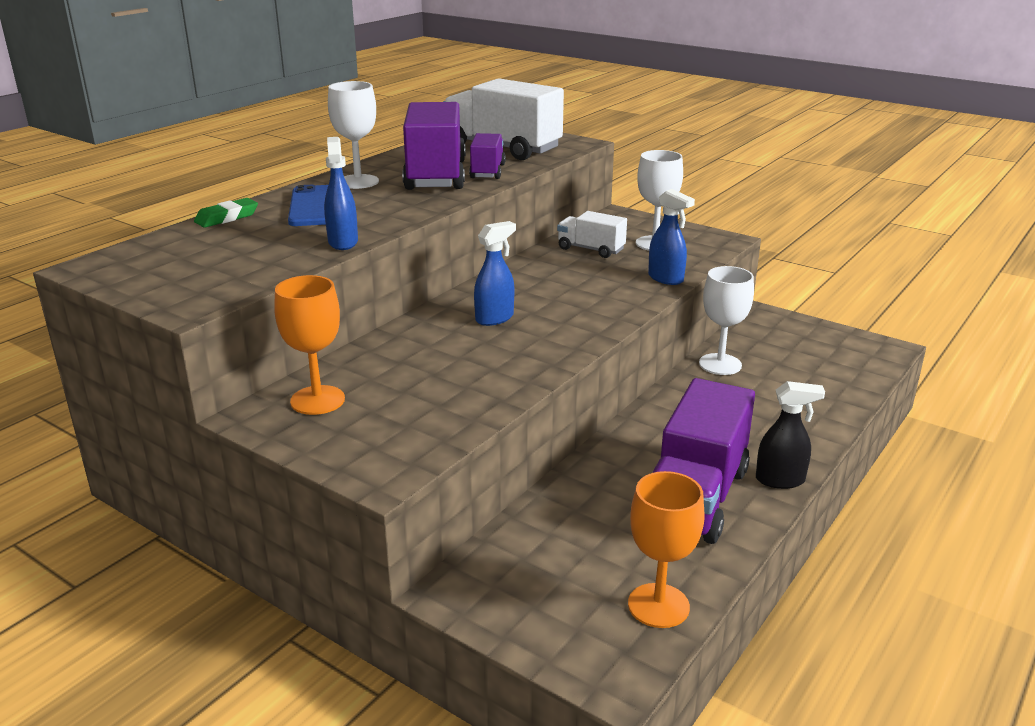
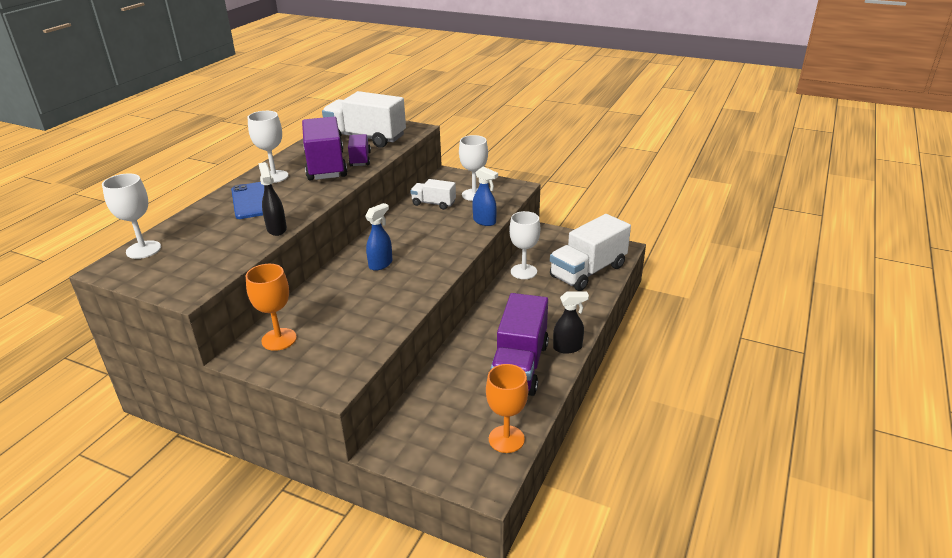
camera: 10 degrees left, 5 degrees up
(146, 250) = (143, 250): none -> white goblet
(227, 218) = (191, 217): green eraser -> none
(343, 242) = (276, 229): blue spray bottle -> black spray bottle
(825, 375) = (588, 271): none -> white truck

